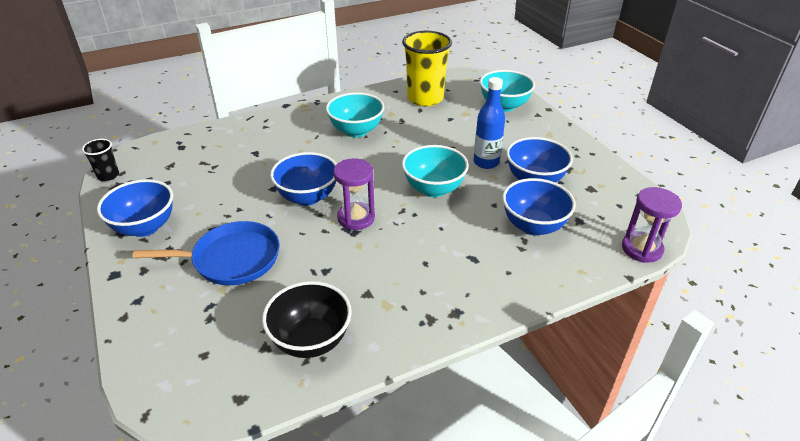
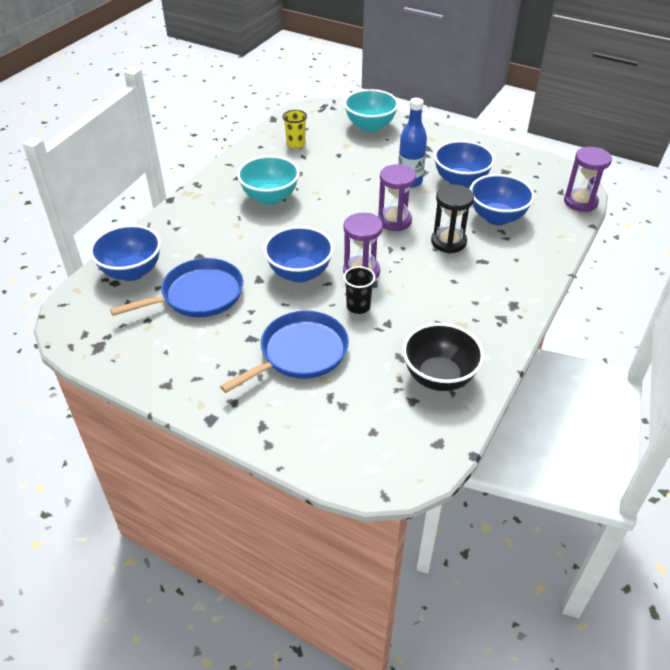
camera: 35 degrees left, 5 degrees up
(108, 175) = (73, 343): black cup -> black cup (358, 306)
(145, 227) = (183, 368): blue bowl -> blue bowl (132, 272)
(220, 180) = (198, 295): none -> blue pan
(425, 98) = (296, 144): yellow cup -> yellow cup, size x0.49
(434, 189) = (394, 221): turquoise bowl -> purple hourglass
(460, 227) = (448, 242): none -> black hourglass

